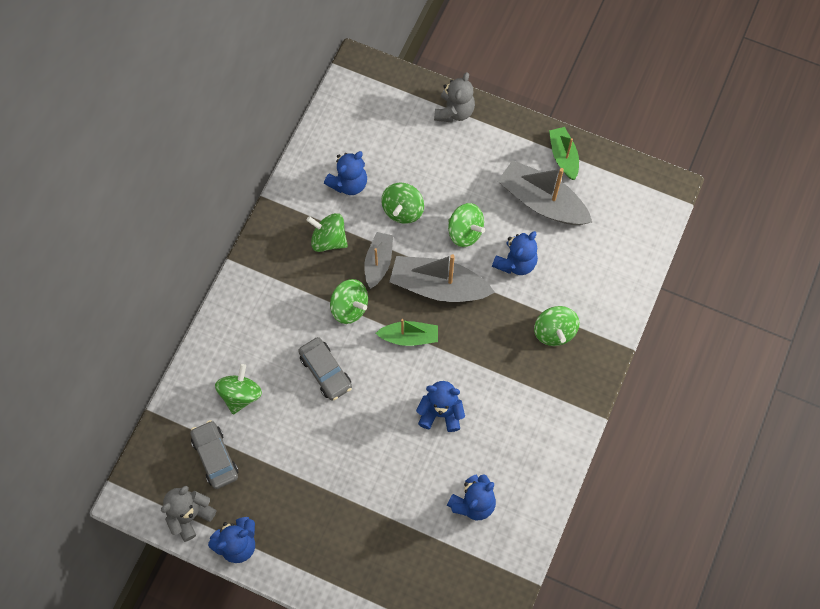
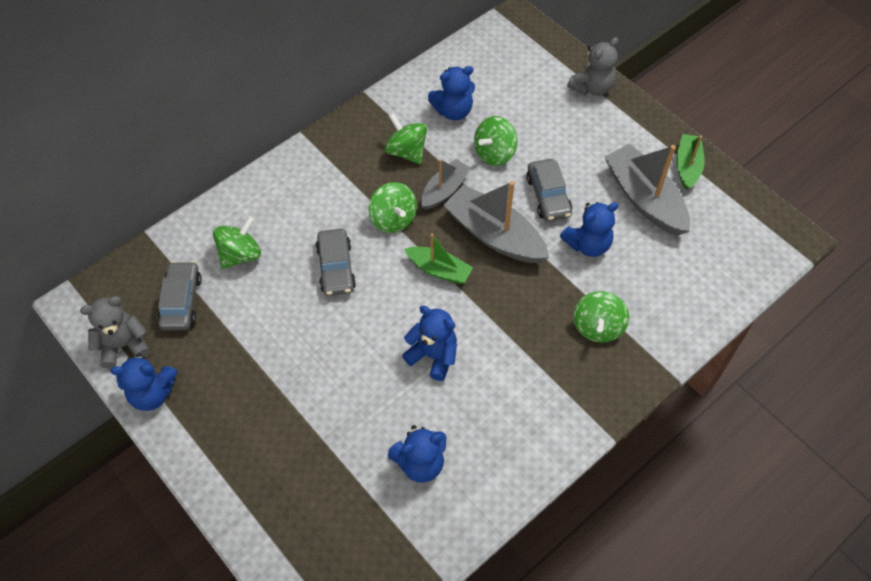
camera: 25 degrees right, 10 degrees down
(465, 232) = (548, 196): green spinning top -> grey car

